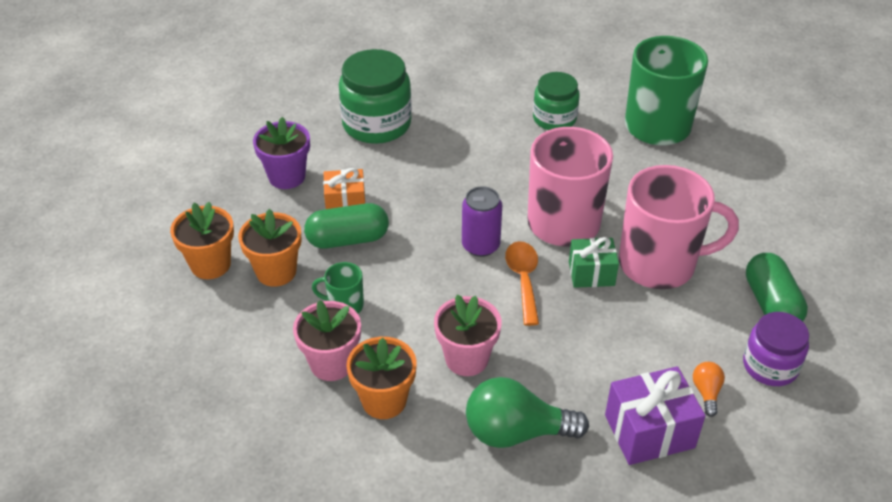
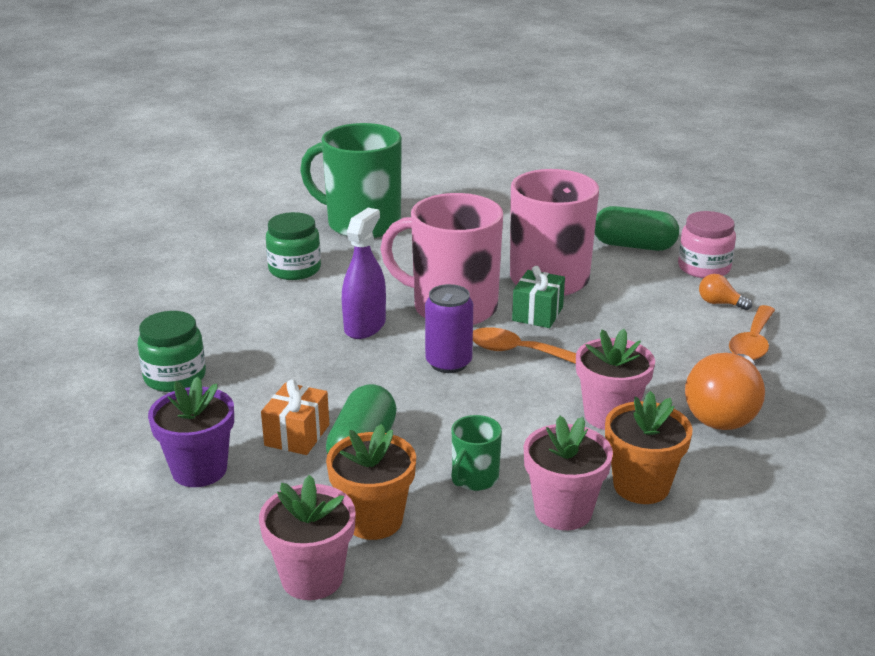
camera: 65 degrees left, 15 degrees down
(210, 264) = (312, 578): orange flower pot -> pink flower pot
(377, 124) = (175, 377): green jar -> green jar, size x0.64
(500, 184) = (365, 326): none -> purple spray bottle
(516, 432) = (724, 413): green light bulb -> orange light bulb
(649, 431) = (752, 343): purple gift -> orange spoon
(770, 366) = (704, 268): purple jar -> pink jar

